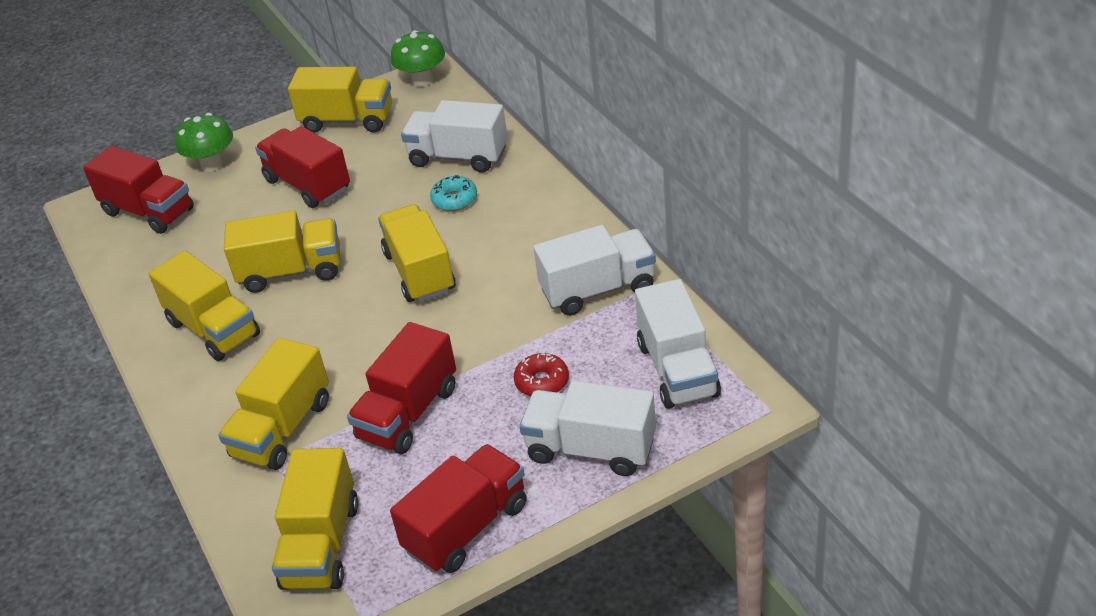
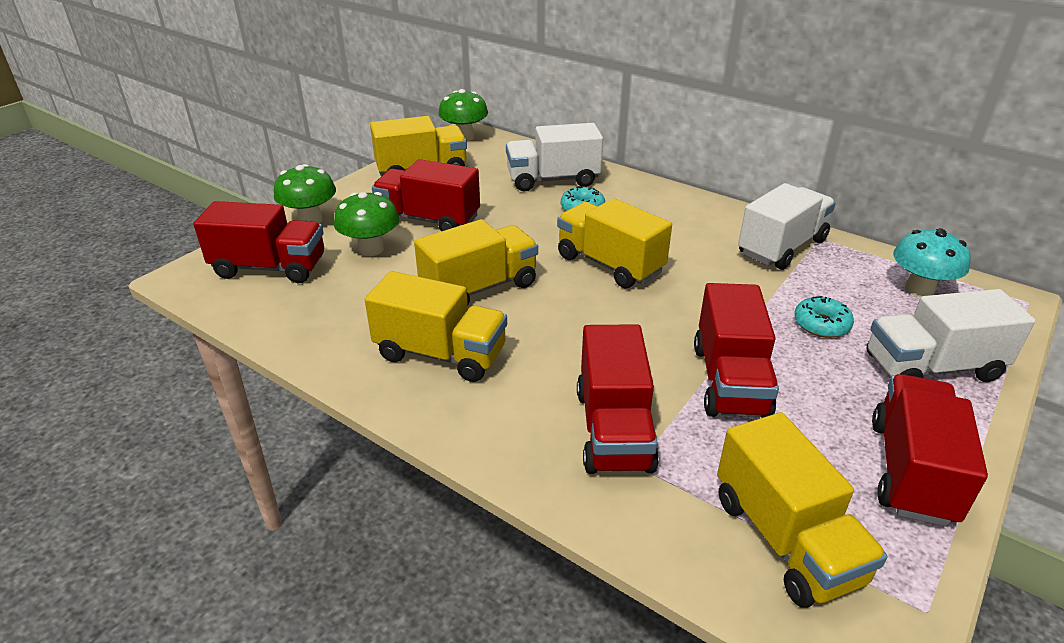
camera: 30 degrees left, 5 degrees down
(237, 209) = (371, 249): none -> green mushroom
(282, 429) = (613, 429): yellow truck -> red truck
(542, 382) = (821, 324): red donut -> turquoise donut
(677, 370) = (919, 290): white truck -> turquoise mushroom

